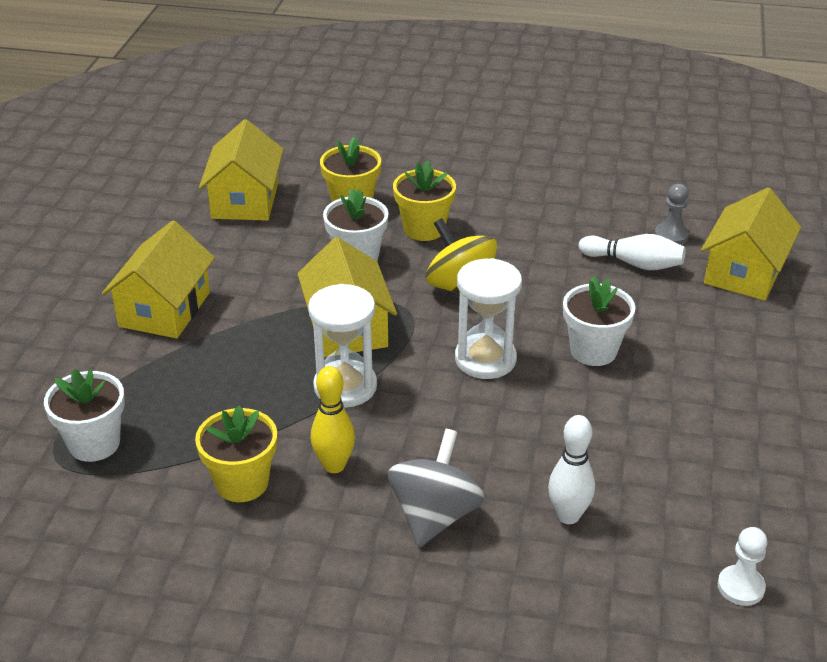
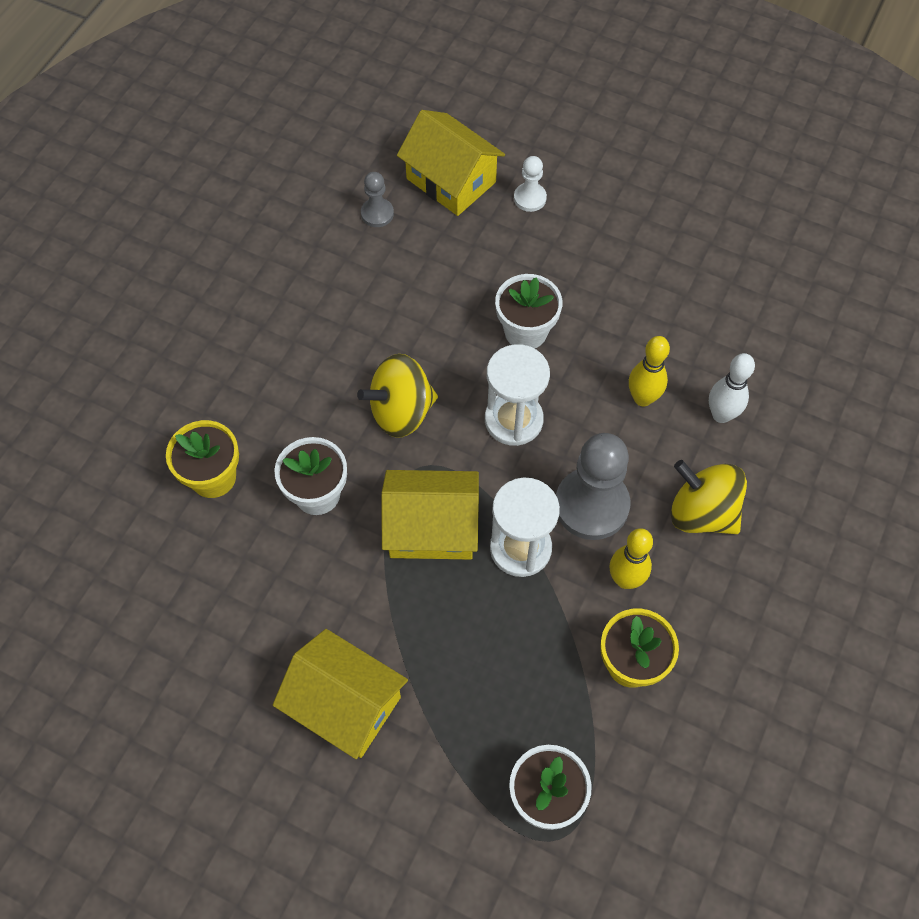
camera: 75 degrees left, 25 degrees up
(245, 200) = (161, 588): yellow house -> none
(411, 428) = (591, 505): none -> grey pawn
(424, 229) = (288, 418): yellow flower pot -> none
(434, 515) = (702, 512): grey spinning top -> yellow spinning top
(557, 448) = (642, 398): none -> yellow bowling pin
(634, 263) = (410, 258): white bowling pin -> none
(740, 587) = (812, 326): white pawn -> white pawn (530, 198)

